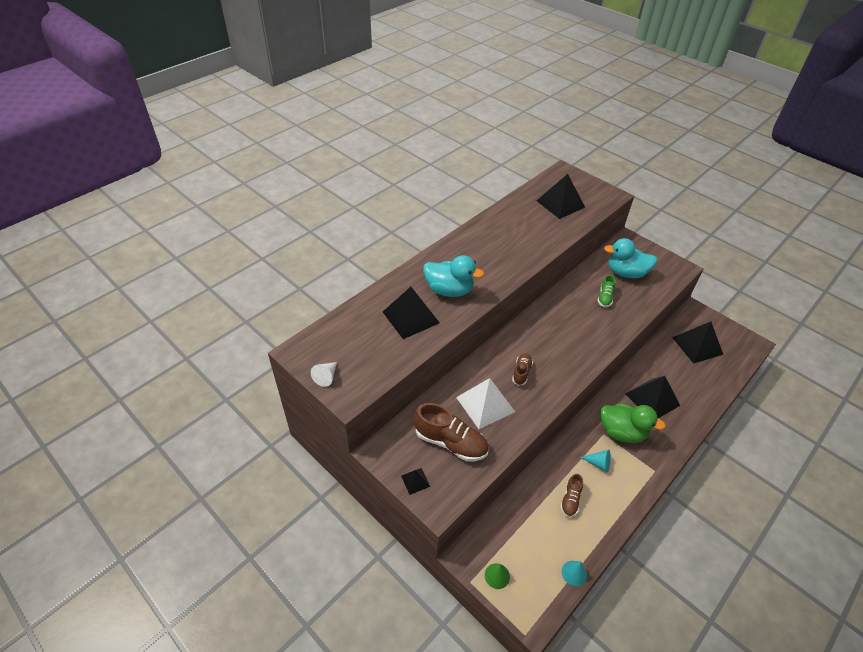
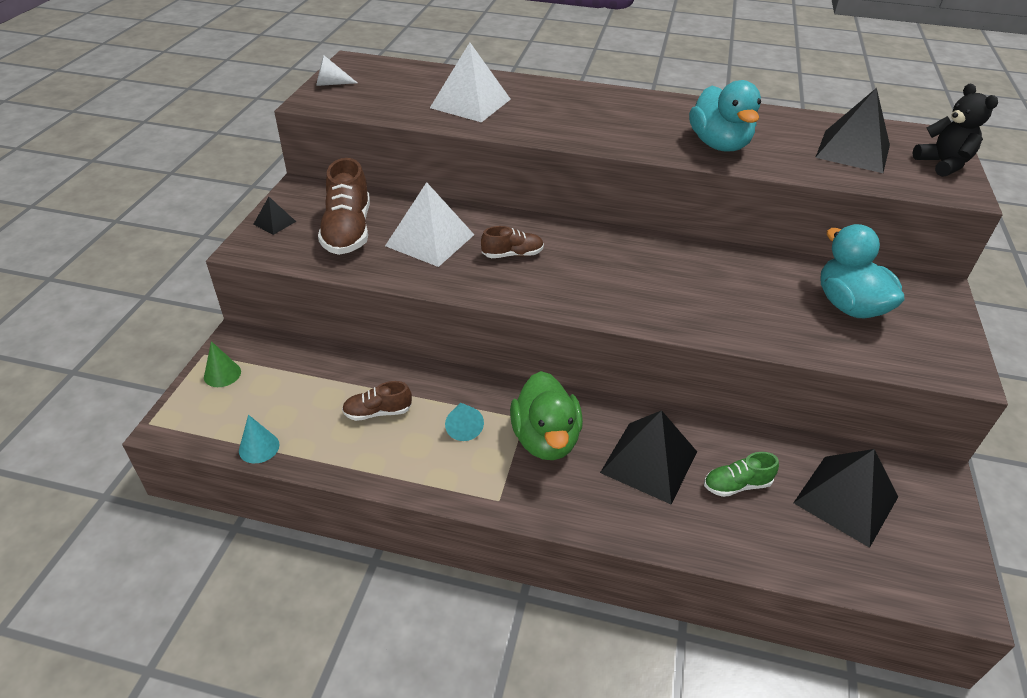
camera: 60 degrees right, 5 degrees down
(410, 317) = (470, 103): black pyramid -> white pyramid
(449, 290) = (546, 114): turquoise duck -> turquoise duck (719, 145)
(587, 186) = (943, 164): none -> black teddy bear
(605, 297) = (757, 295): green shoe -> green shoe (737, 485)

